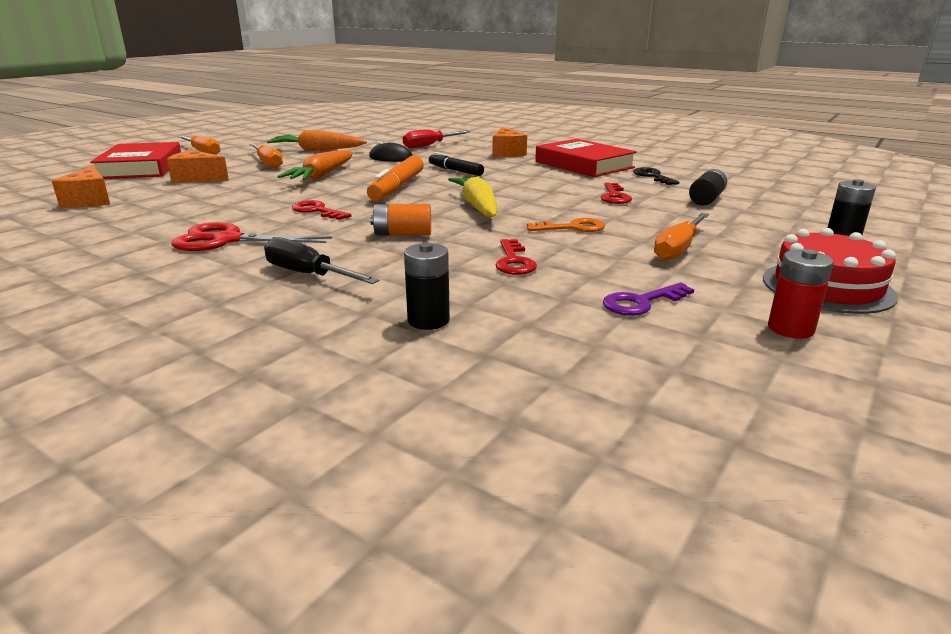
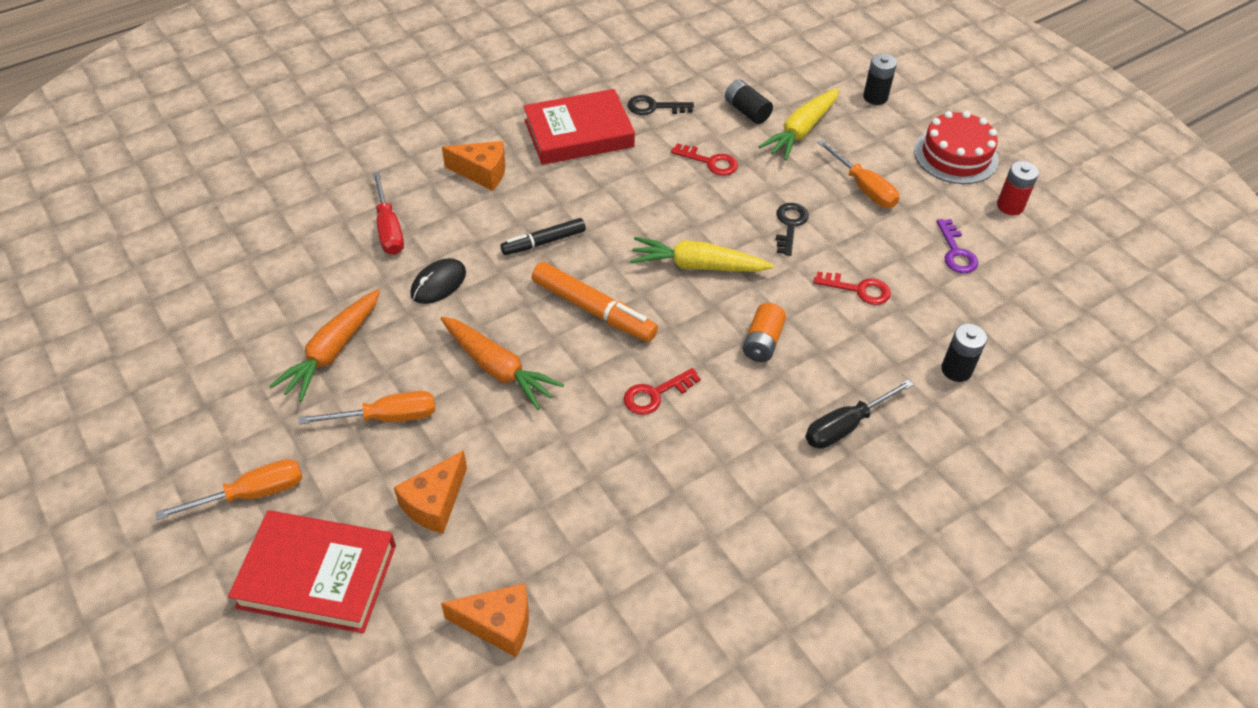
camera: 70 degrees left, 25 degrees up
(227, 240) = (727, 479): red scissors -> none
(572, 228) = (790, 225): orange key -> black key
(718, 218) = (801, 131): none -> yellow carrot

